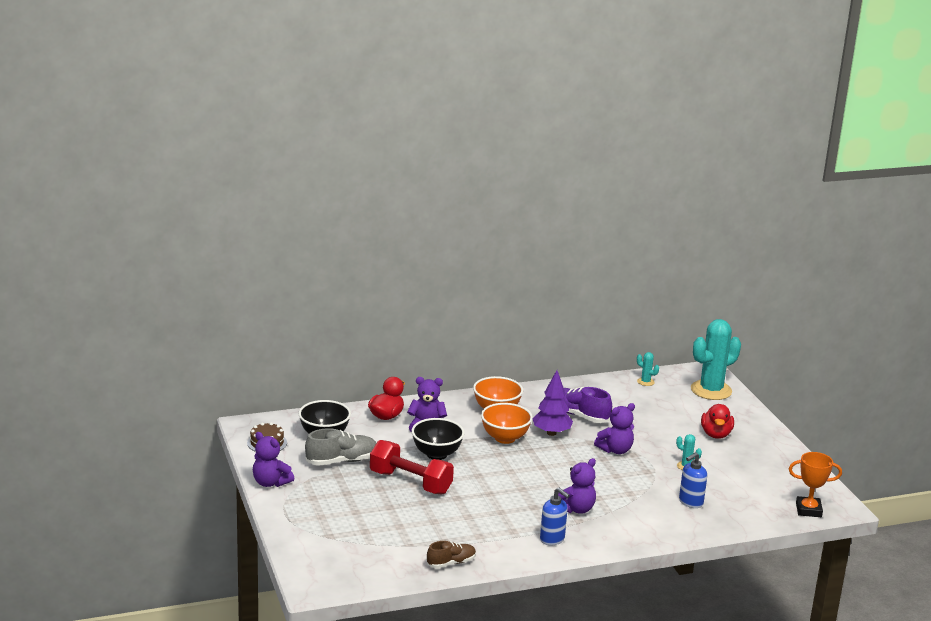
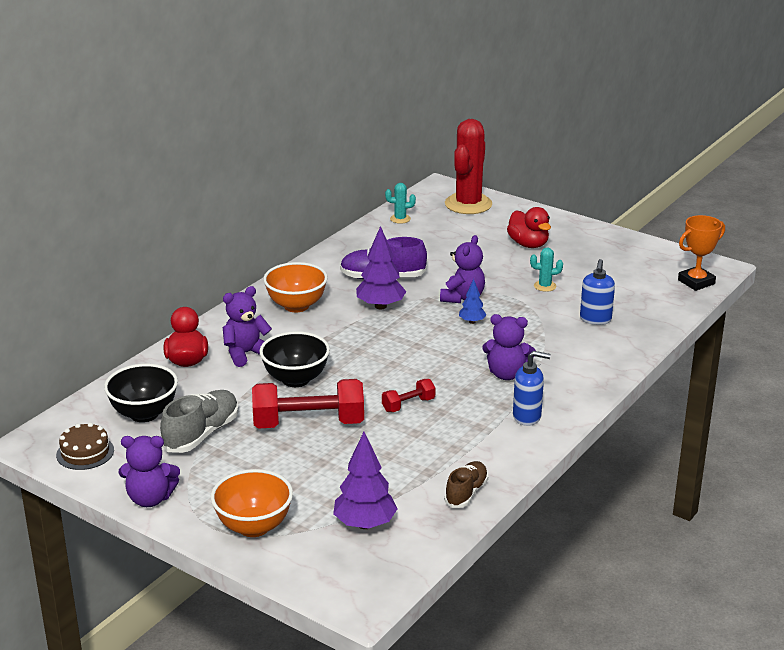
camera: 35 degrees left, 5 degrees up
(369, 551) = (365, 524): none -> purple tree
(485, 499) = (408, 405): none -> red dumbbell
(505, 438) = (342, 331): orange bowl -> orange bowl (254, 526)
(576, 509) = (507, 374): purple teddy bear -> purple teddy bear turned 90 degrees clockwise
(599, 467) = (472, 322): none -> blue tree
(711, 390) = (468, 204): turquoise cactus -> red cactus

